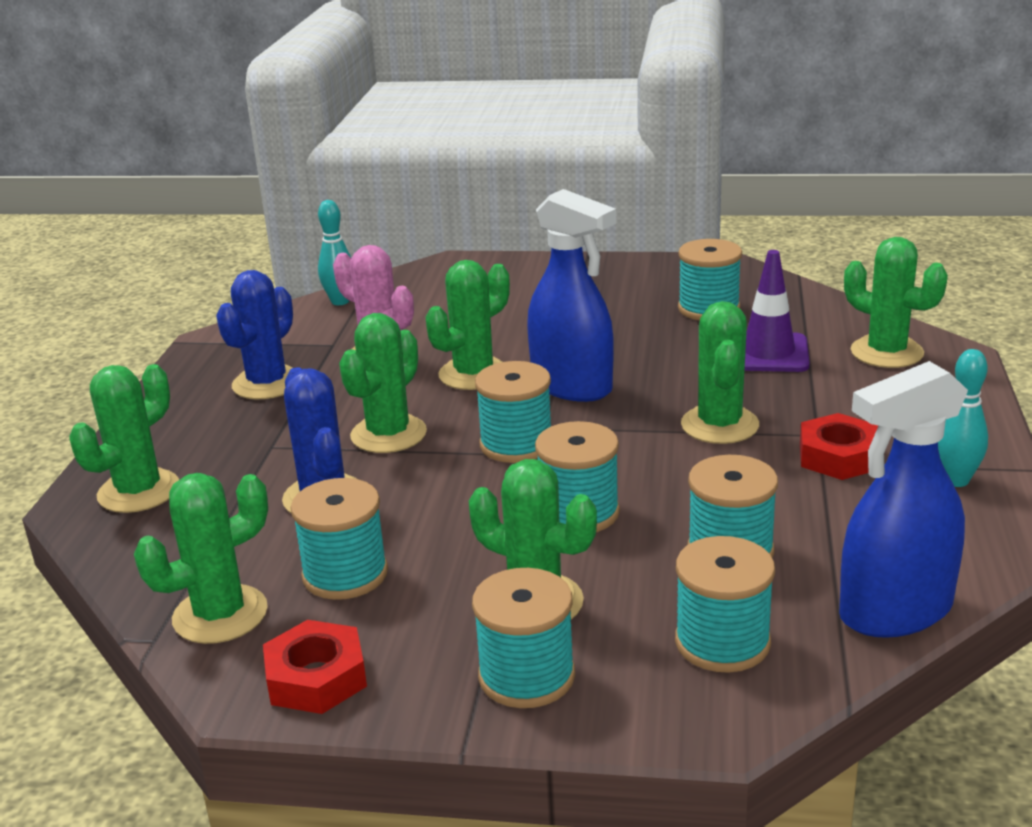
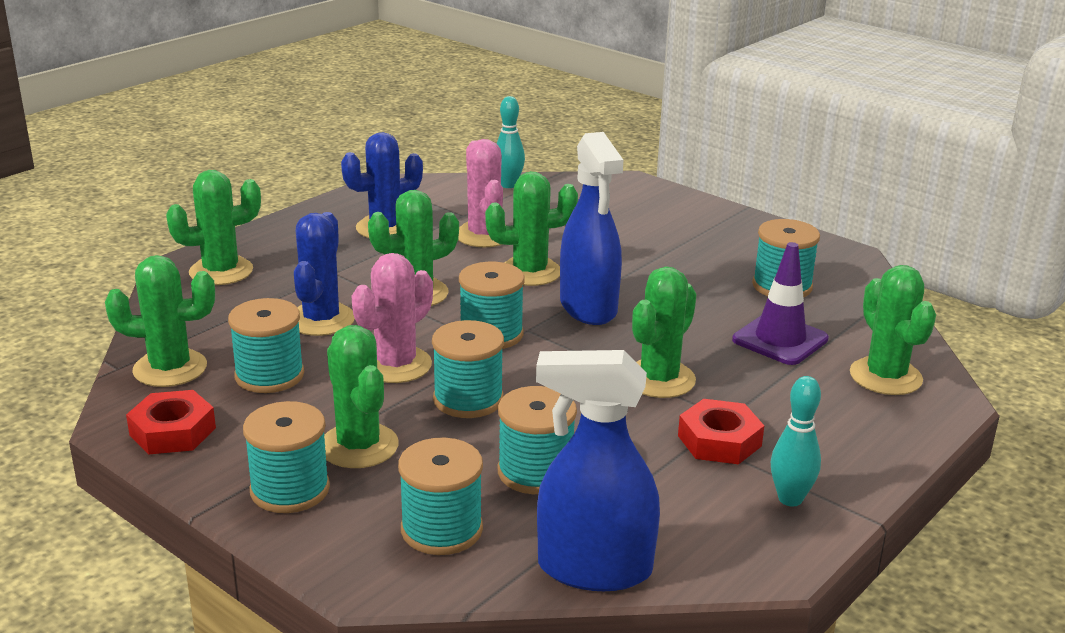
camera: 30 degrees right, 0 degrees up
(464, 510) = (396, 365): none -> pink cactus

